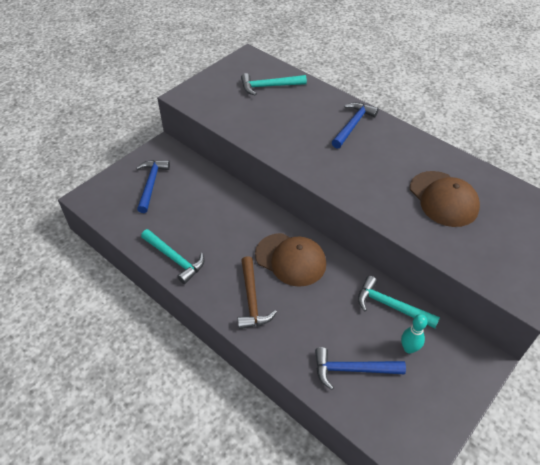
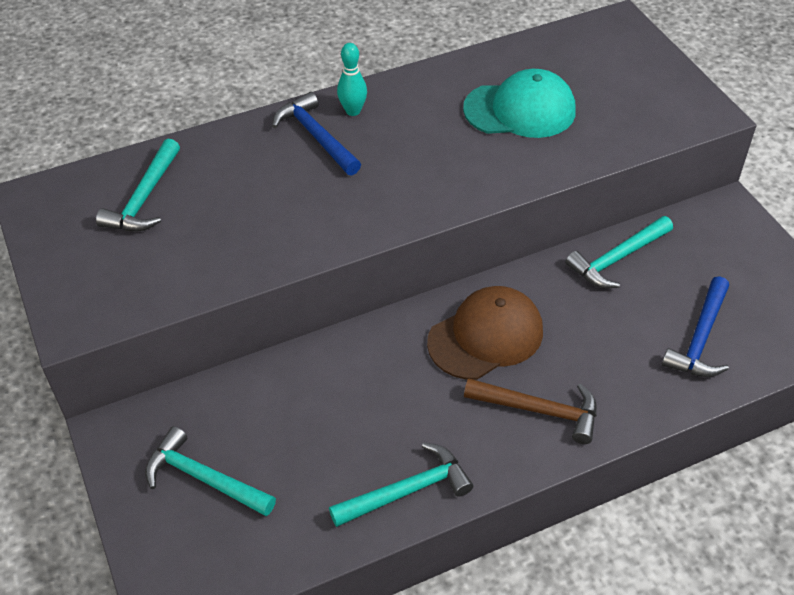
camera: 65 degrees left, 0 degrees up
(151, 184) = (204, 478): blue hammer -> turquoise hammer
(409, 348) = (688, 269): turquoise bowling pin -> turquoise bowling pin (353, 111)
(443, 199) = (520, 110): brown cap -> turquoise cap

